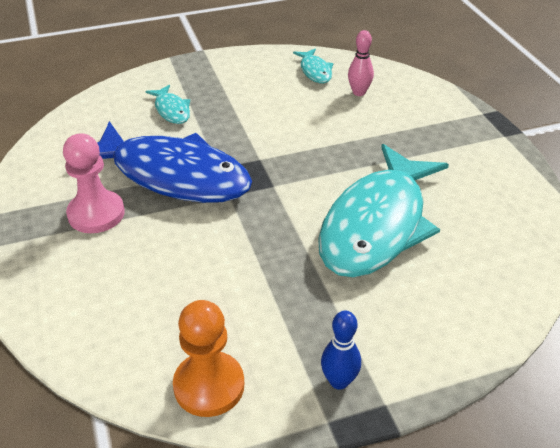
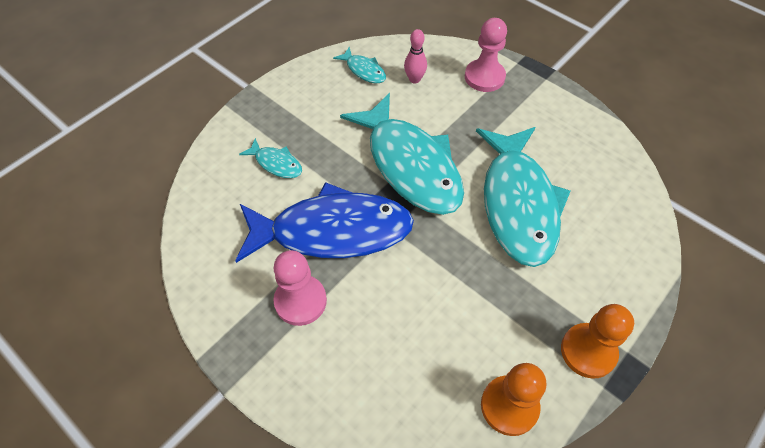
camera: 30 degrees left, 15 degrees up
(293, 154) = (410, 165): none -> turquoise fish
(339, 381) = (588, 351): blue bowling pin -> orange pawn
(434, 113) = (484, 77): none -> pink pawn

